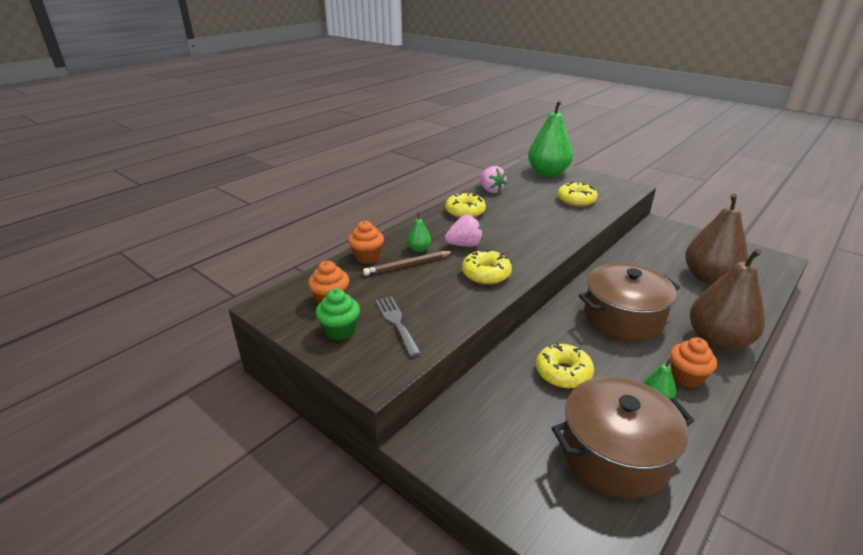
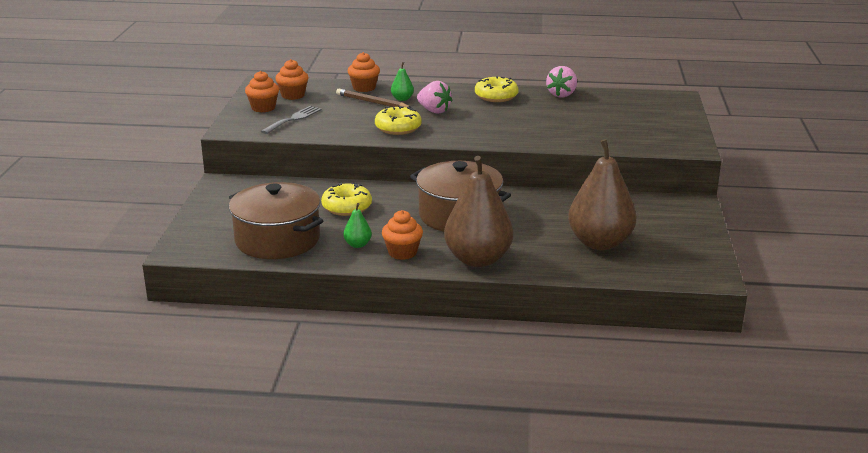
camera: 55 degrees right, 5 degrees down
(340, 331) = (263, 108): green cupcake -> orange cupcake
(547, 173) = (654, 106): green pear -> none
(576, 200) = (605, 131): yellow donut -> none

